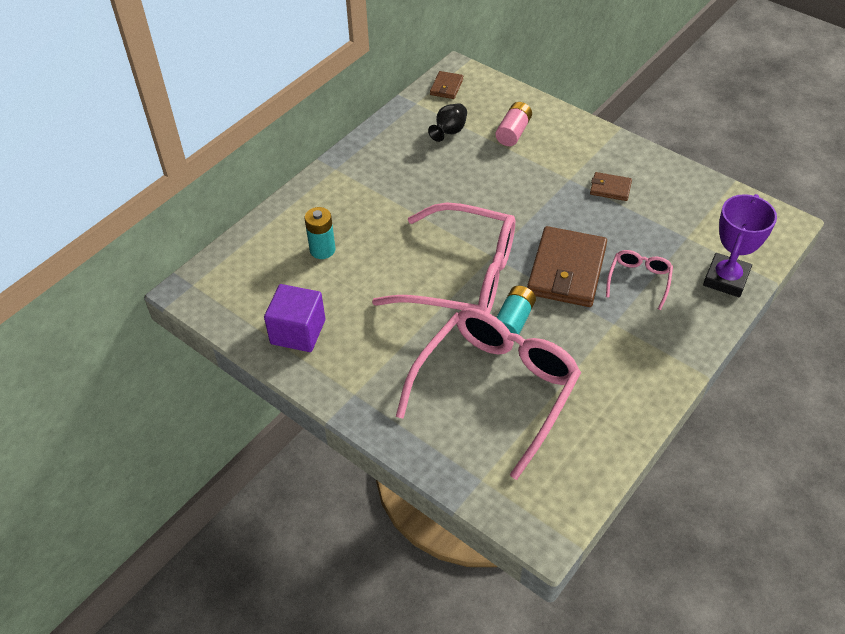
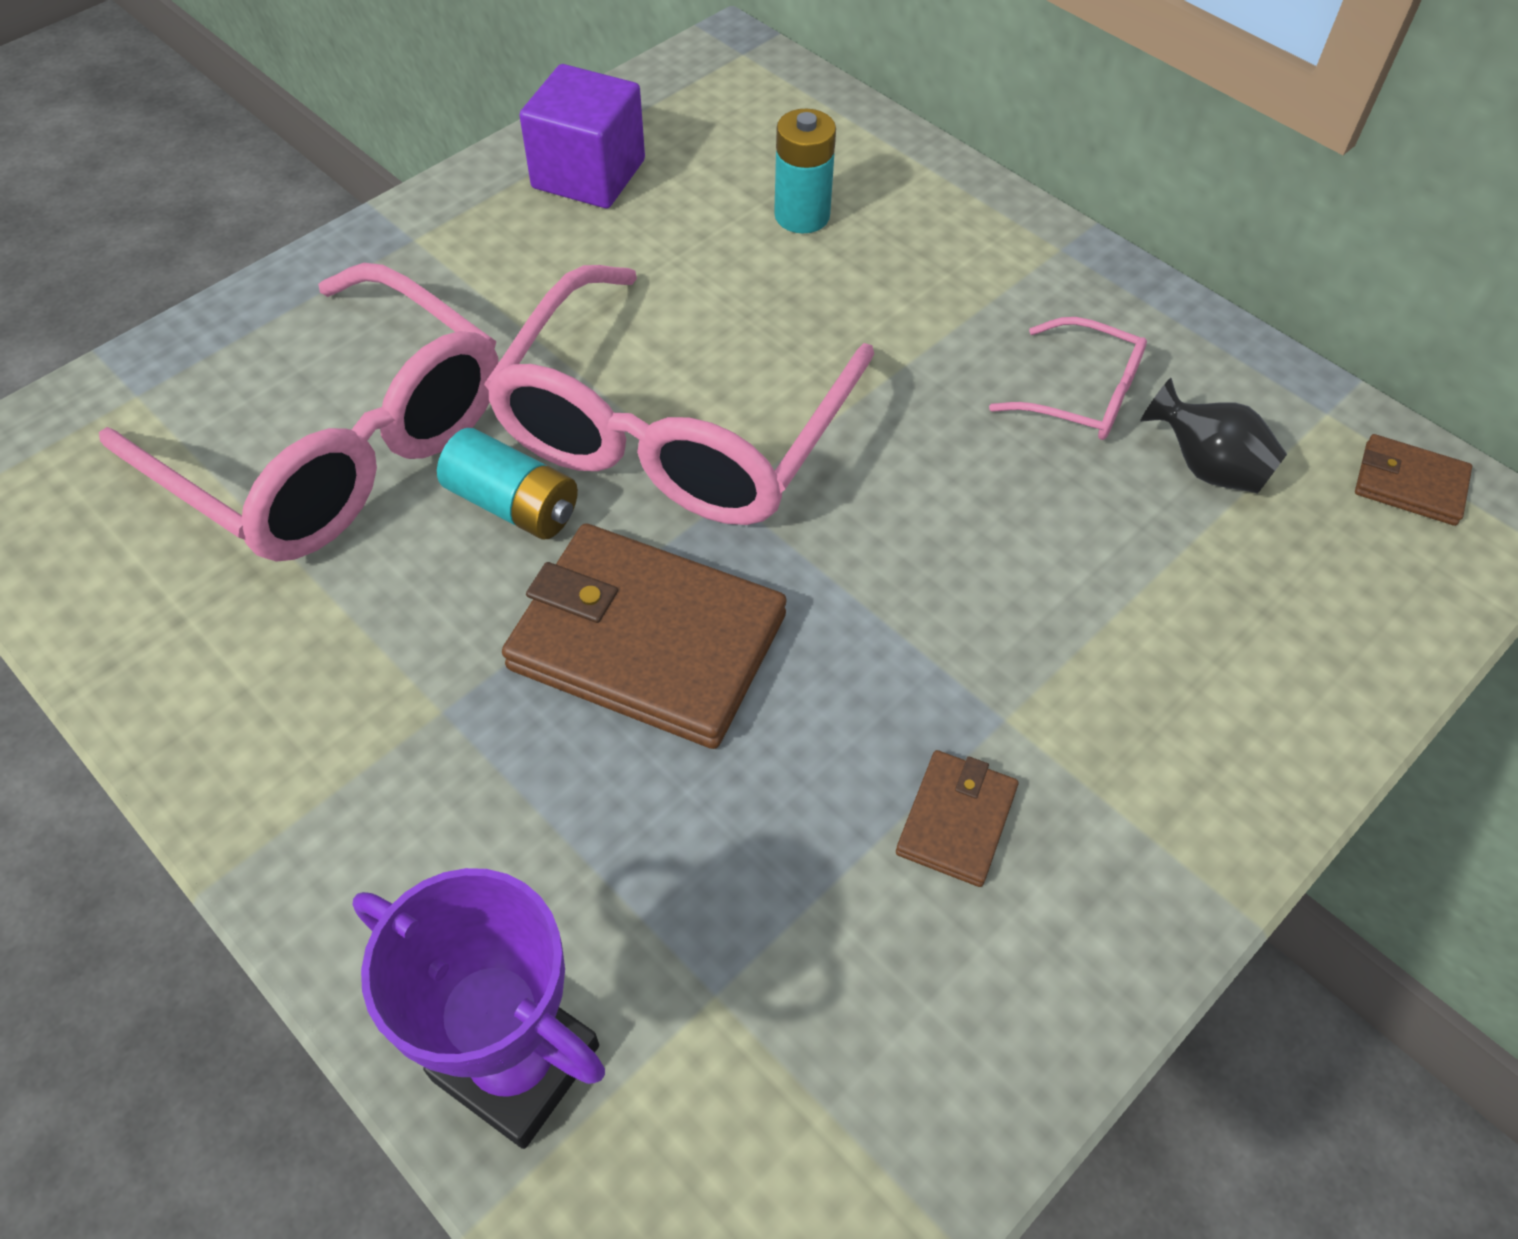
camera: 95 degrees right, 5 degrees up
(513, 132) = (1213, 613): pink battery -> none
(639, 280) = (571, 807): pink glasses -> pink glasses (1081, 395)

